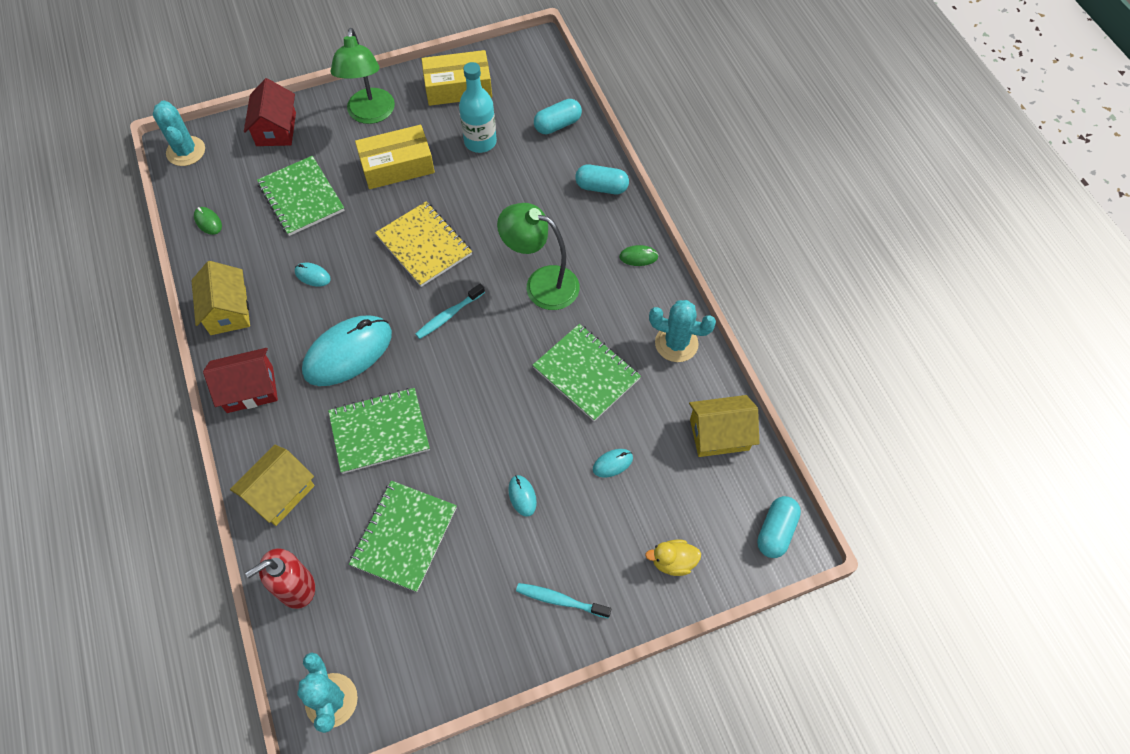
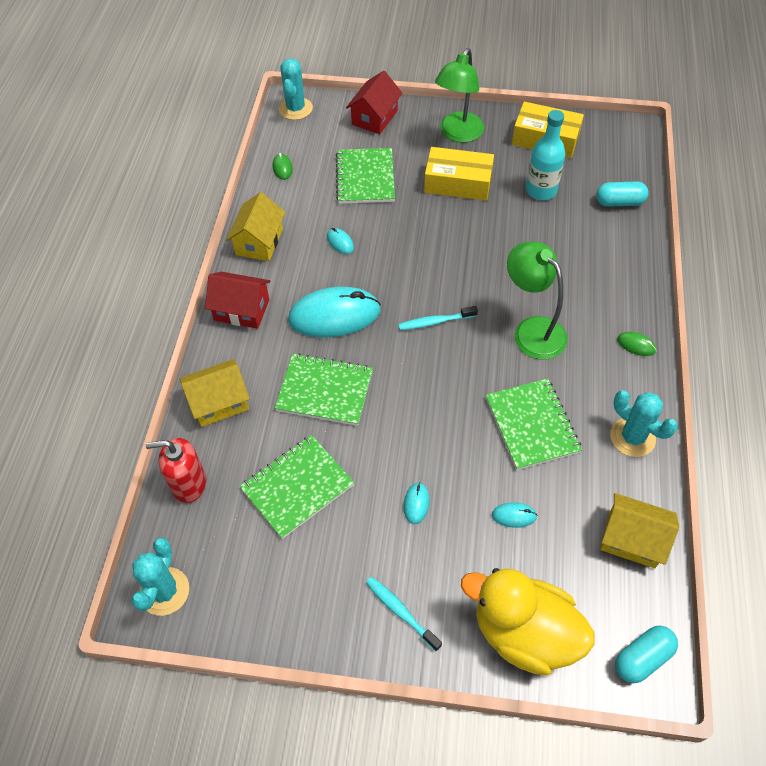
camera: 30 degrees right, 5 degrees down
(424, 245) = (445, 256): yellow notebook -> none
(601, 187) = (632, 271): turquoise capsule -> none
(673, 562) = (524, 633): yellow duck -> yellow duck, size x2.30

